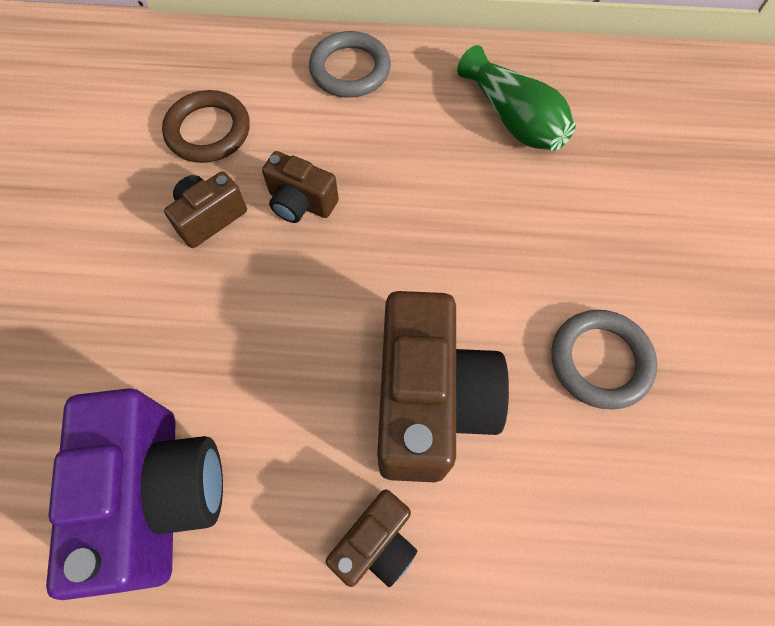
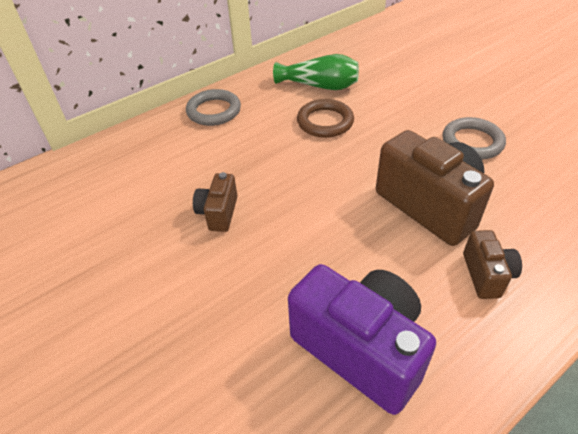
camera: 40 degrees left, 20 degrees down
(208, 131) = (165, 179): brown ring -> brown ring (325, 122)
(301, 203) = (261, 175): brown camera -> none

